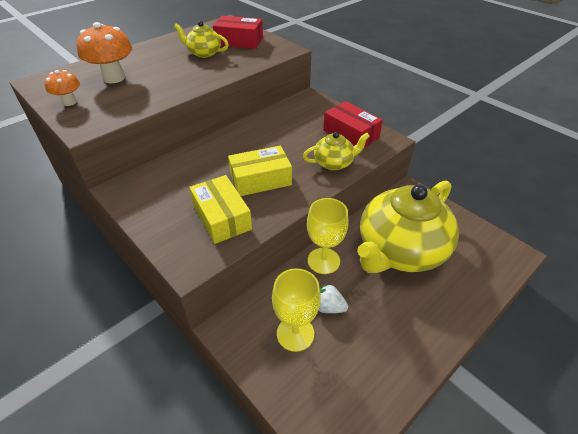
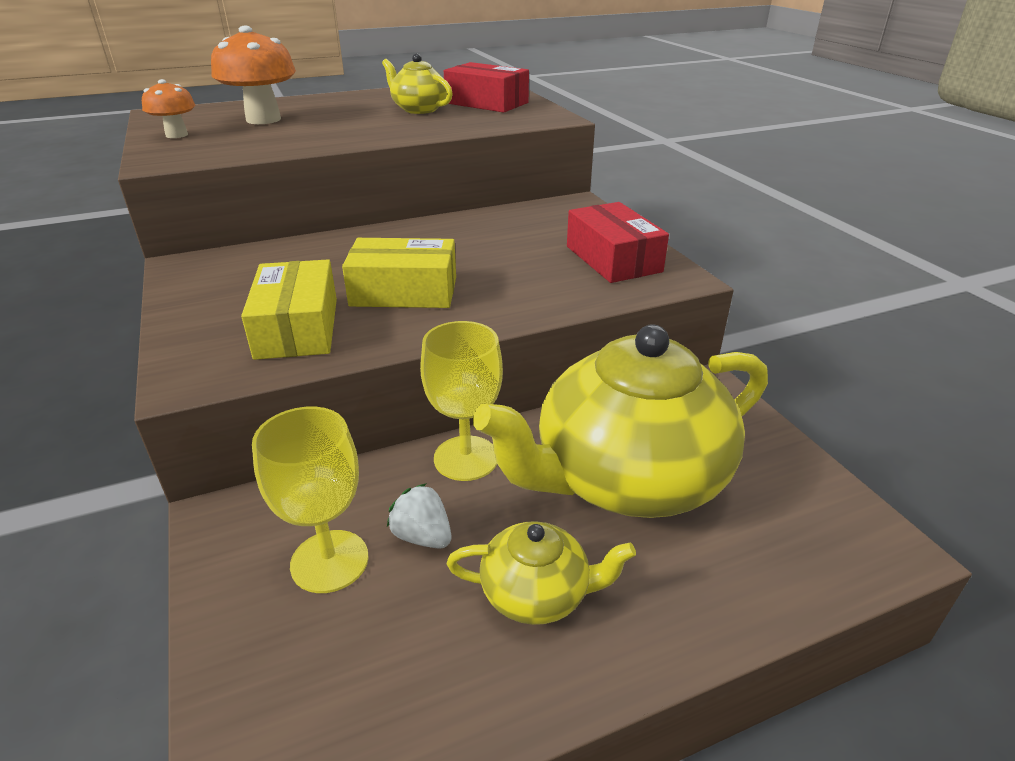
camera: 20 degrees right, 10 degrees down
(334, 163) = (550, 292): yellow teapot -> yellow teapot (537, 593)

